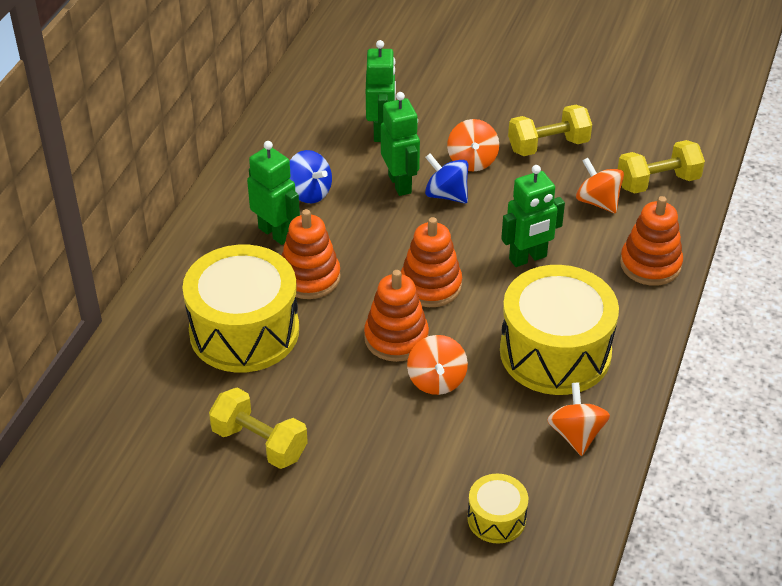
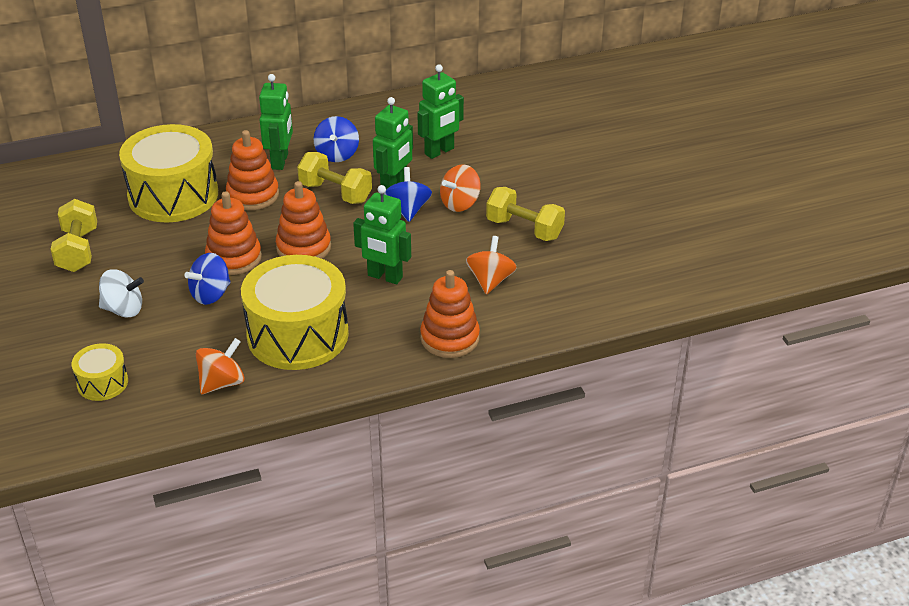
camera: 50 degrees right, 5 degrees down
(396, 452) = (123, 309): none -> white spinning top
(436, 380) = (211, 294): orange spinning top -> blue spinning top
(657, 182) = (553, 300): yellow dumbbell -> yellow dumbbell (335, 193)

